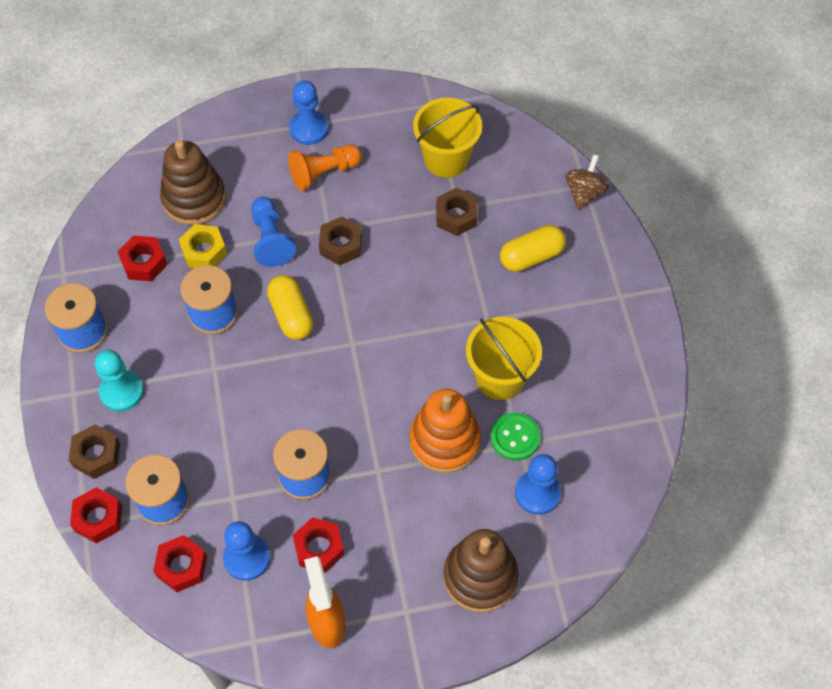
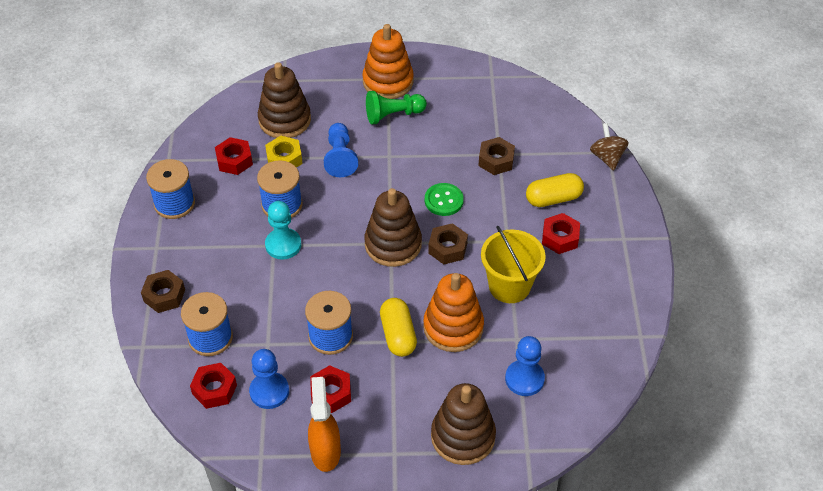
camera: 10 degrees right, 10 degrees down
(98, 518) = (155, 343): red nut -> red nut (560, 238)
(121, 391) = (195, 252): turquoise pawn -> turquoise pawn (283, 245)
(291, 315) = (345, 215): yellow capsule -> yellow capsule (398, 335)
(309, 129) = (388, 82): blue pawn -> orange stacking toy
(323, 173) = (393, 115): orange pawn -> green pawn
(341, 245) = (396, 169): brown nut -> brown nut (447, 248)
(355, 345) = (393, 244): none -> brown stacking toy
(446, 159) = (496, 118): yellow bucket -> none
(515, 437) = (513, 333): green button -> green button (444, 200)
(584, 193) = (607, 157): brown spinning top -> brown spinning top turned 45 degrees counterclockwise

